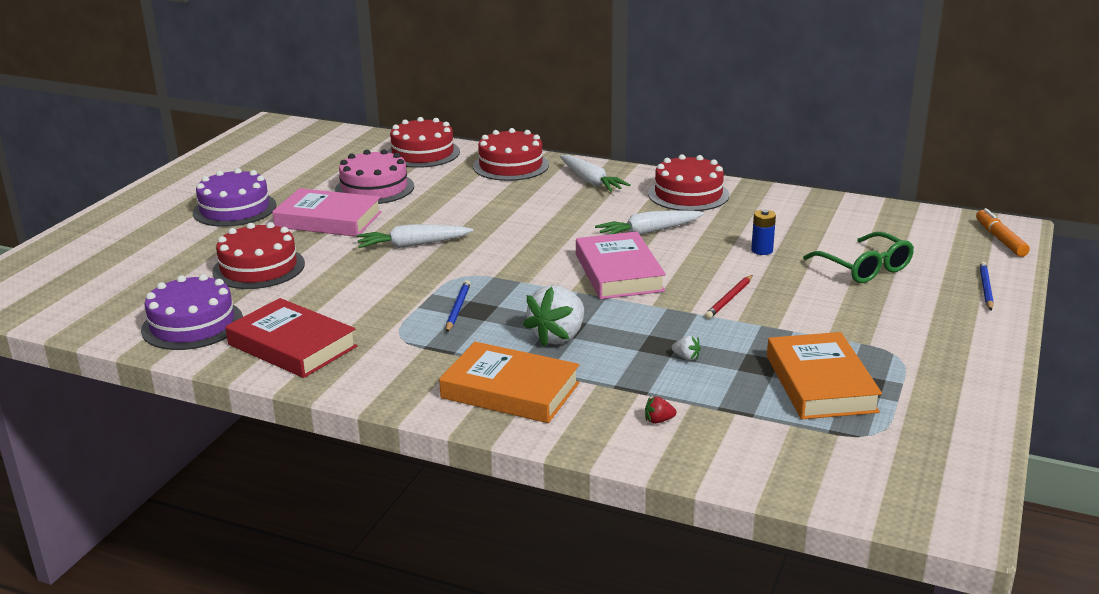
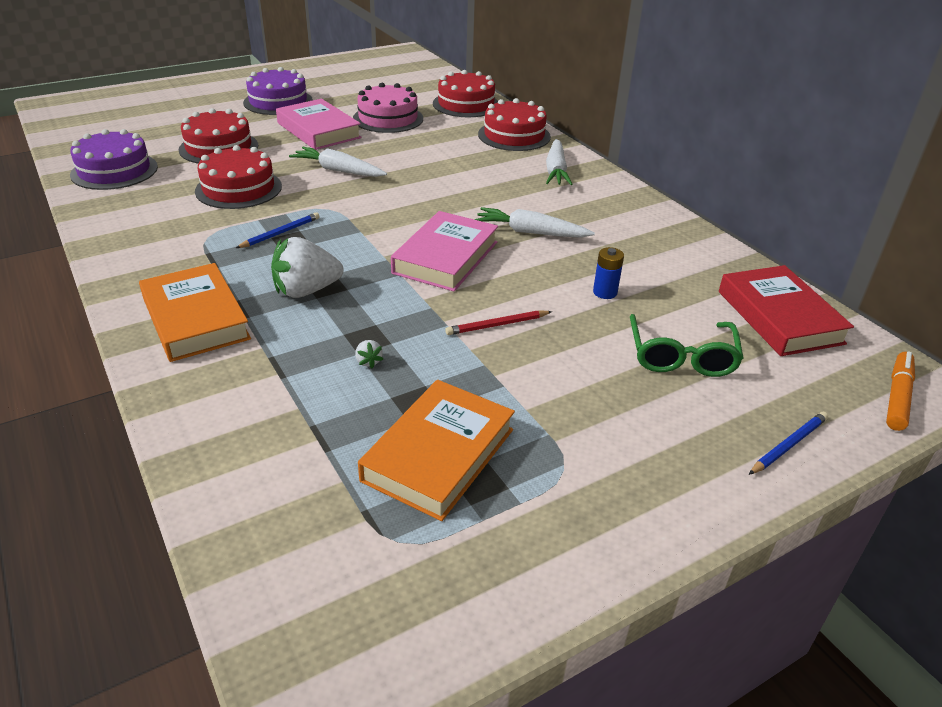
camera: 35 degrees right, 10 degrees up
(292, 346) = (136, 212): red book -> red book (779, 317)
(658, 420) = (247, 408): red strawberry -> none
(688, 194) = (622, 213): red cake -> red cake (238, 188)

